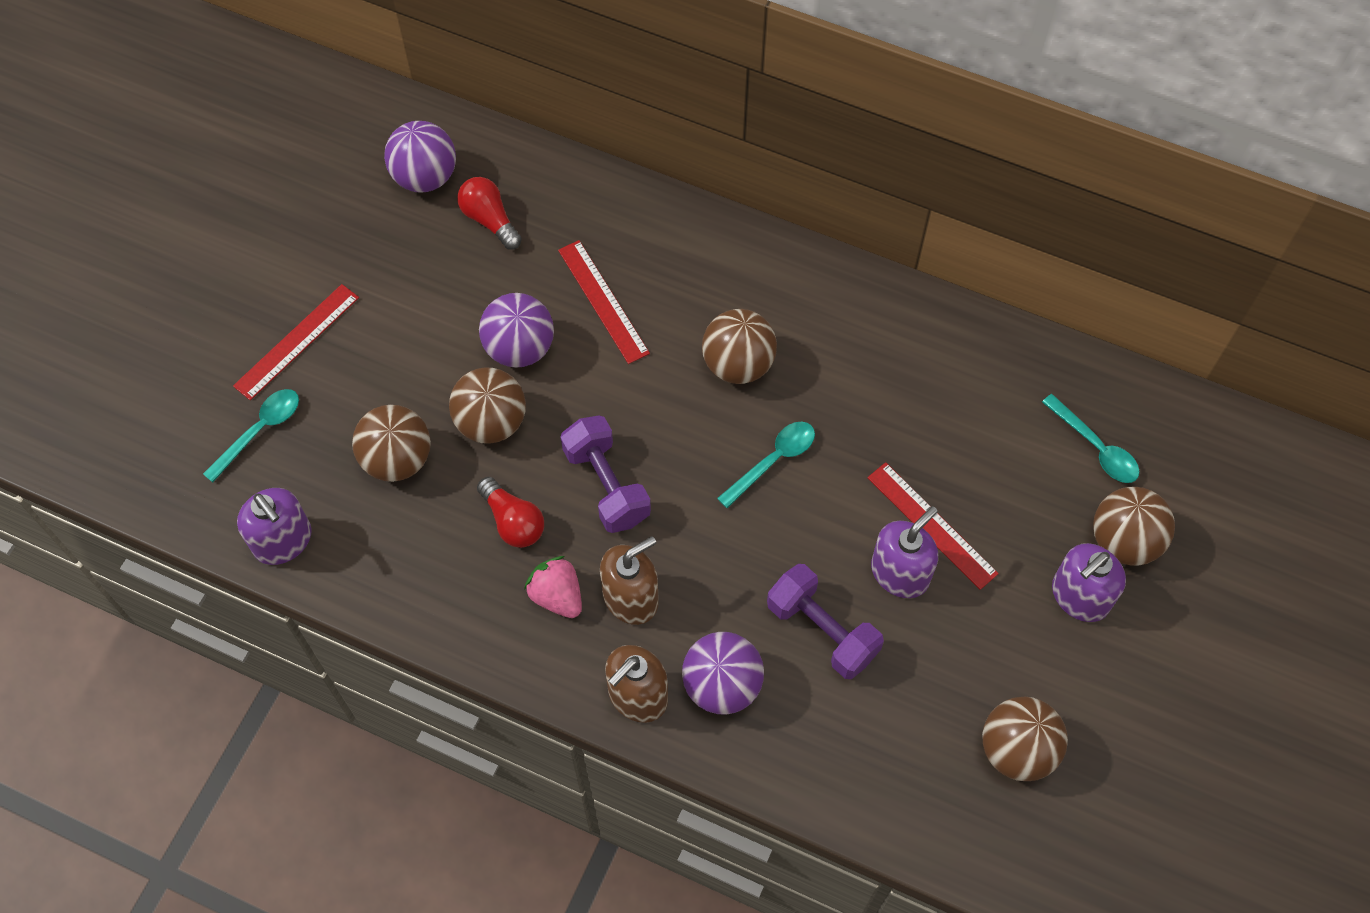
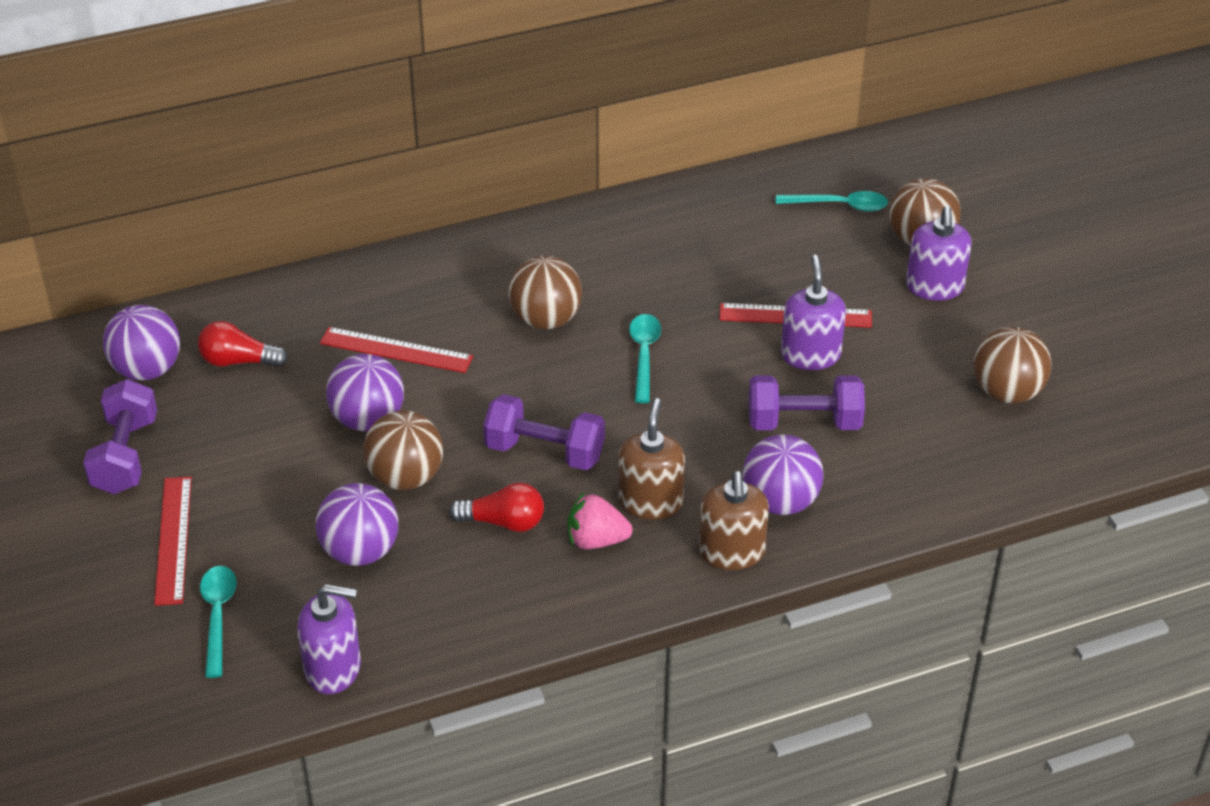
camera: 45 degrees left, 20 degrees down
(338, 242) = (125, 455): none -> purple dumbbell
(397, 459) = (360, 551): brown ball -> purple ball

